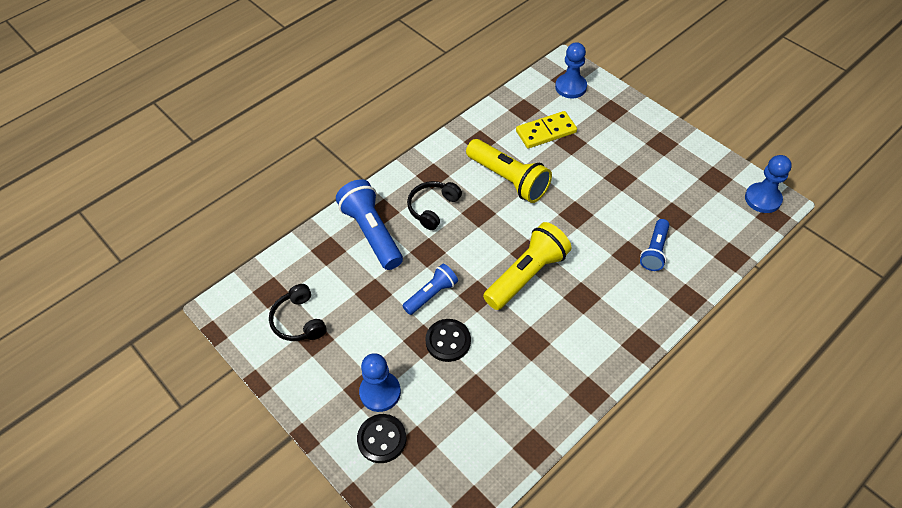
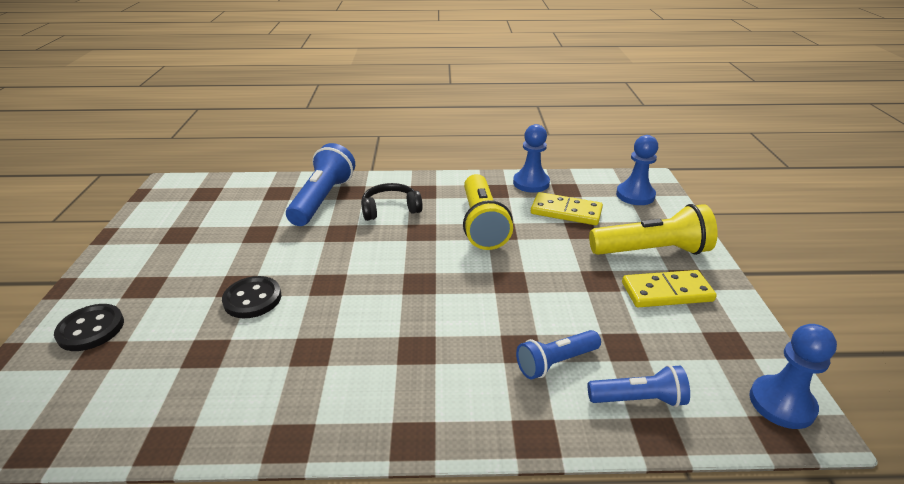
camera: 40 degrees right, 20 degrees down
(299, 321) = (190, 218): black headphones -> none
(380, 392) = (149, 297): blue pawn -> blue pawn (531, 183)
(431, 294) = (296, 260): blue flashlight -> blue flashlight (638, 399)
(526, 275) = (392, 297): yellow flashlight -> yellow flashlight (651, 251)
(660, 162) = (666, 292): none -> yellow domino

